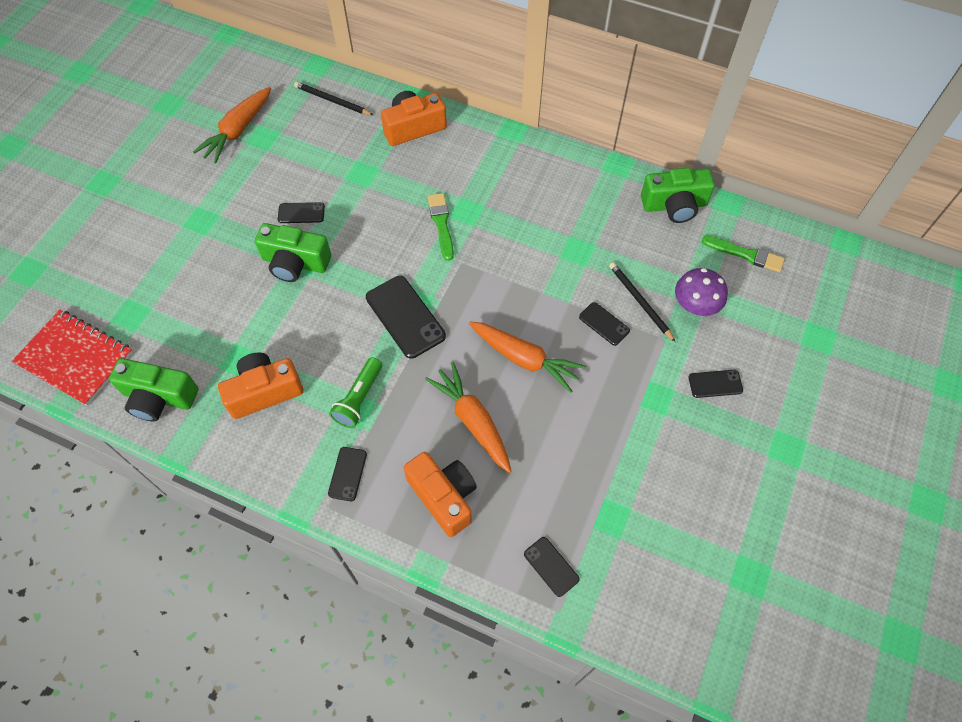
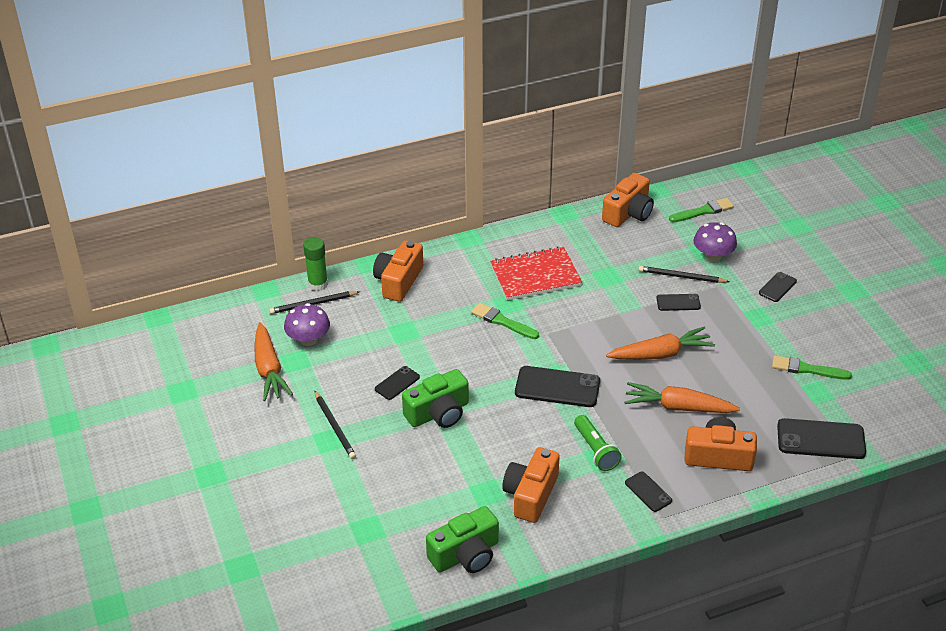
camera: 45 degrees left, 20 degrees down
(75, 358) = (368, 583): red notebook -> red notebook (535, 275)
(217, 213) = (335, 427): none -> black pencil
(292, 127) = (308, 339): none -> purple mushroom
(356, 87) = (318, 284): none -> green glue stick
(551, 566) = (821, 439): black phone -> black phone, size x1.82
(632, 487) = (807, 369): none -> green brush
(674, 205) = (628, 213): green camera -> orange camera

